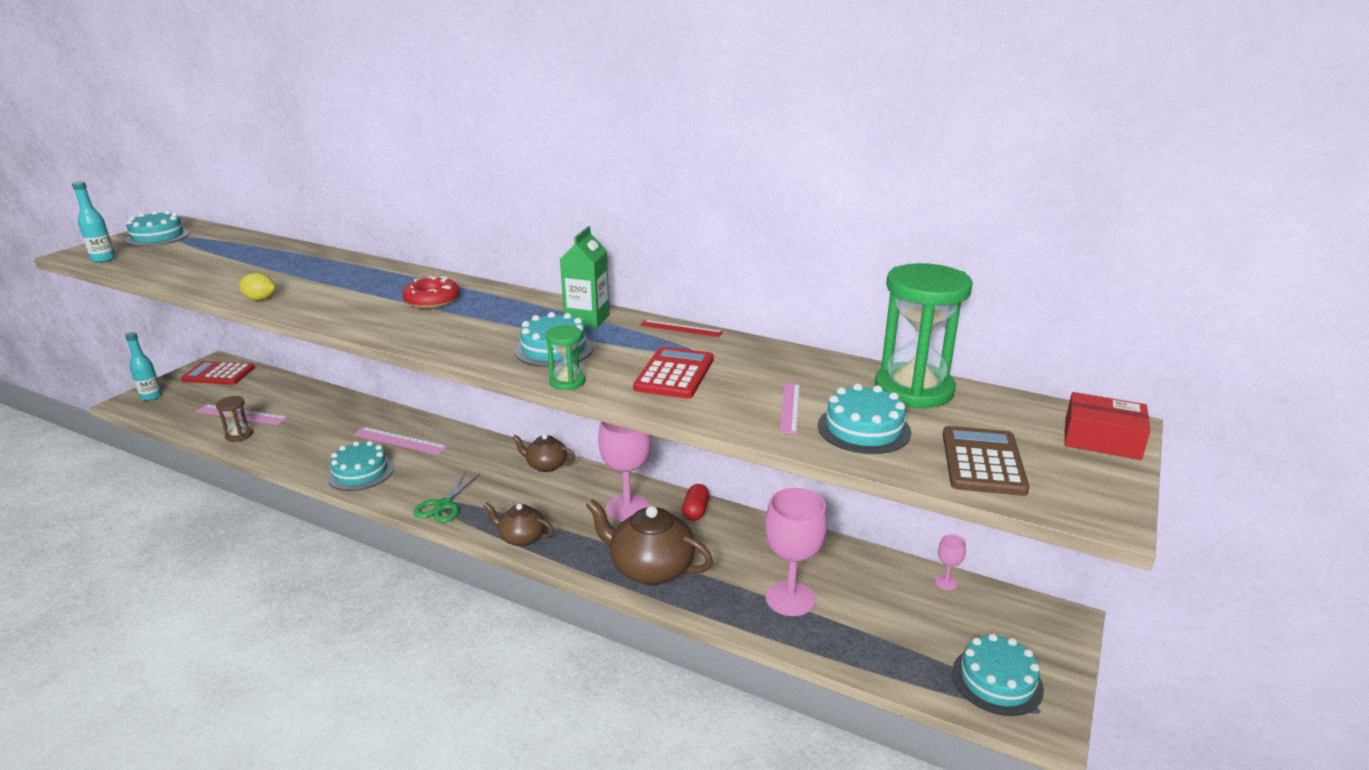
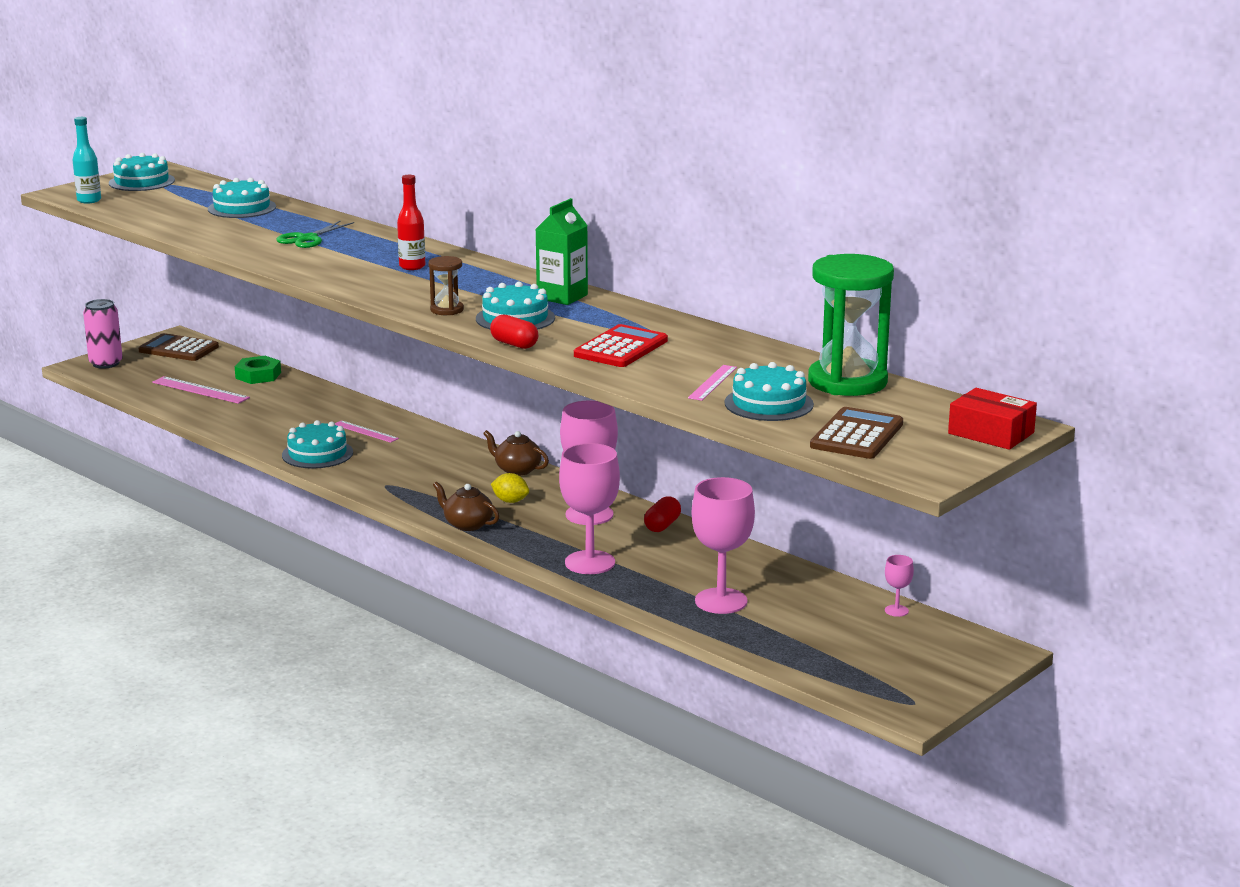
camera: 15 degrees right, 5 degrees down
(151, 397) = (106, 363): turquoise bottle -> pink can
(218, 374) = (178, 349): red calculator -> brown calculator
(239, 435) = (196, 408): brown hourglass -> brown hourglass (447, 310)
(260, 299) = (242, 251): yellow lemon -> yellow lemon (510, 501)
(293, 393) = (258, 375): none -> green nut
(400, 441) = (365, 431): pink ruler -> pink ruler, size x0.66
(432, 300) = (412, 266): red donut -> red bottle
(443, 505) = (396, 490): green scissors -> green scissors (307, 239)
(567, 382) = (514, 344): green hourglass -> red capsule
(650, 568) = (590, 562): brown teapot -> pink goblet
(681, 328) = (653, 313): red ruler -> none
(997, 680) = (889, 680): turquoise cake -> turquoise cake (242, 208)

